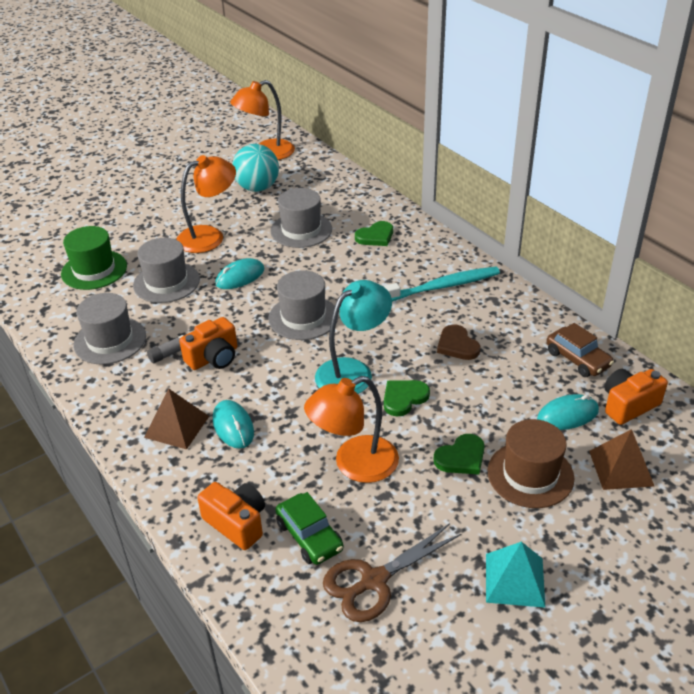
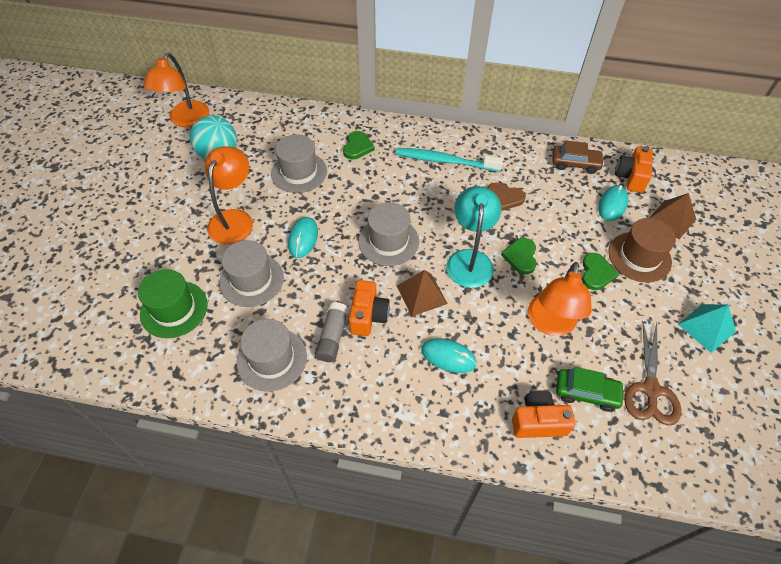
camera: 45 degrees left, 15 degrees up
(168, 354) = (332, 337): grey glue stick -> grey glue stick, size x1.57
(177, 426) = (412, 387): brown pyramid -> brown pyramid (421, 294)
(441, 287) = (445, 161): turquoise toothbrush -> turquoise toothbrush turned 105 degrees counterclockwise

